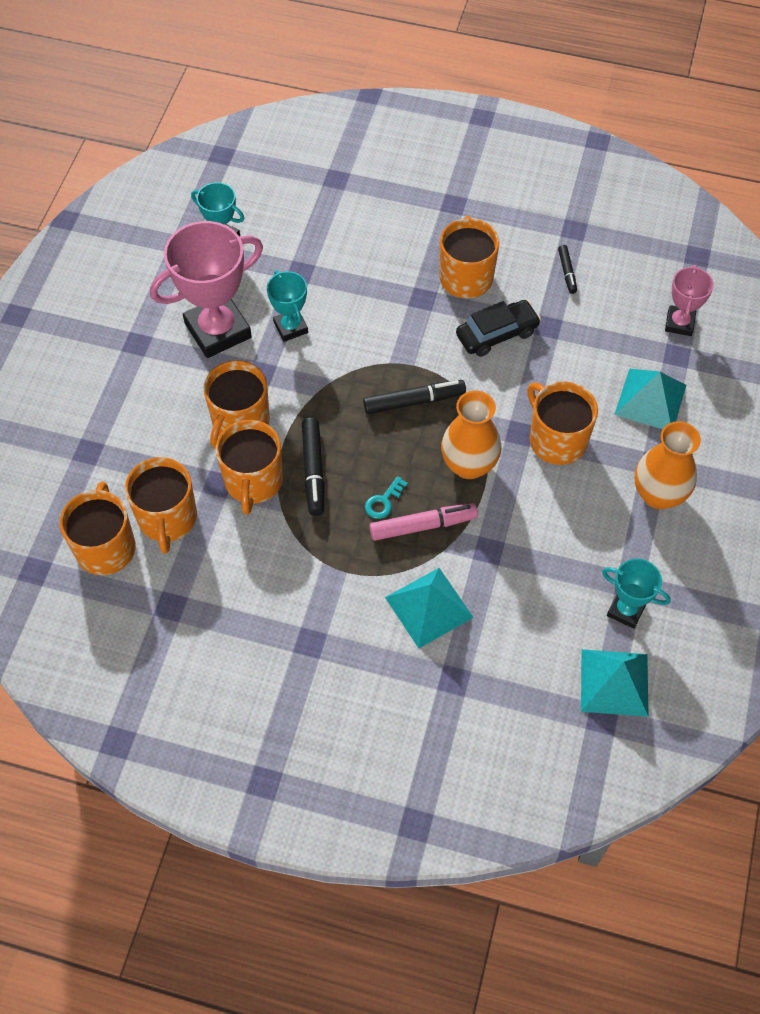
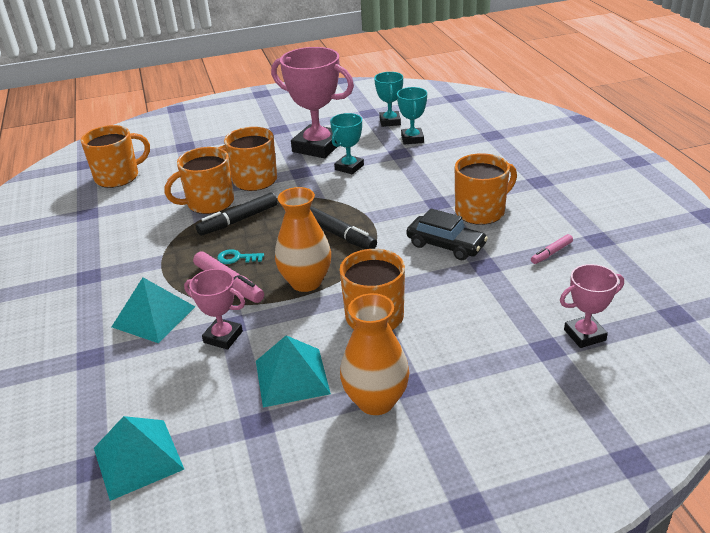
camera: 60 degrees right, 25 degrees down
(167, 518) = (155, 187): orange mug -> none
(502, 564) = (223, 337): none -> pink trophy
(567, 272) = (551, 253): black marker -> pink marker
(626, 610) = (226, 433): turquoise trophy -> turquoise trophy (412, 139)
(650, 399) = (477, 352): turquoise pyramid -> turquoise pyramid (292, 377)

